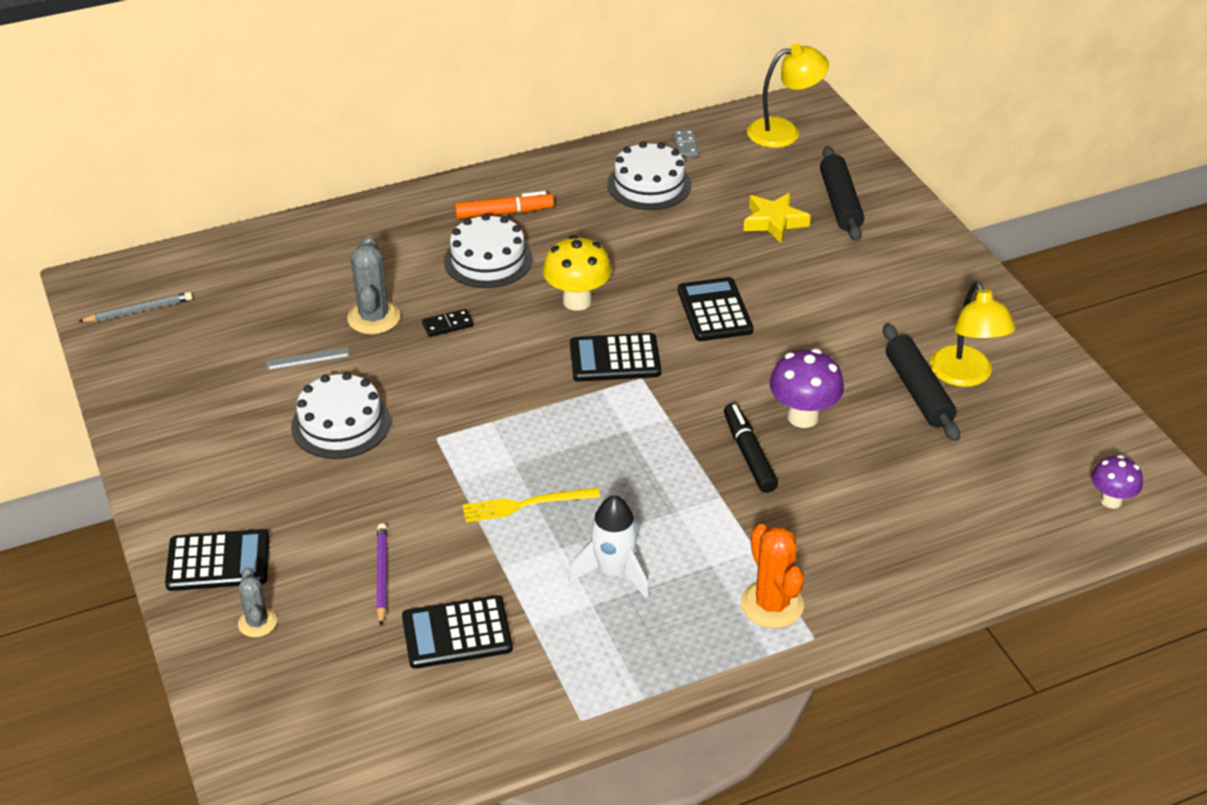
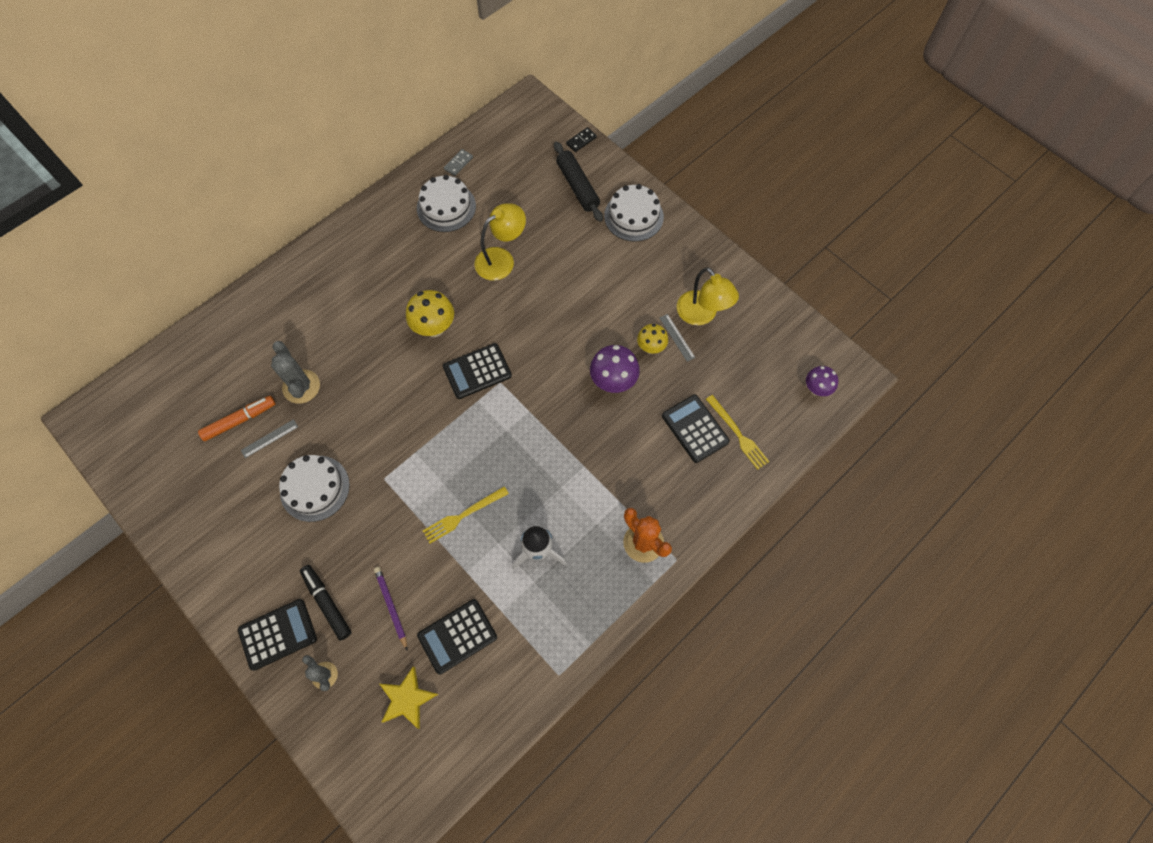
camera: 20 degrees left, 25 degrees up
(139, 310) = (130, 433): grey pencil -> none
(448, 325) = (355, 377): black domino -> black domino (581, 141)
(488, 260) = (361, 309): white cake -> white cake (633, 216)
(504, 213) = (356, 263): orange marker -> orange marker (240, 420)
(685, 145) = (458, 163): grey domino -> grey domino turned 60 degrees clockwise
(714, 310) = (527, 308): black calculator -> black calculator (695, 428)
(749, 454) = (590, 425): black marker -> black marker (327, 603)
(774, 222) = (540, 217): yellow star -> yellow star (407, 699)
(784, 131) = (520, 131): yellow lamp -> yellow lamp (501, 259)
(874, 393) = (651, 347): none -> yellow mushroom
(918, 391) = (677, 337): black rolling pin -> grey ruler
(967, 520) = (738, 434): none -> yellow fork

